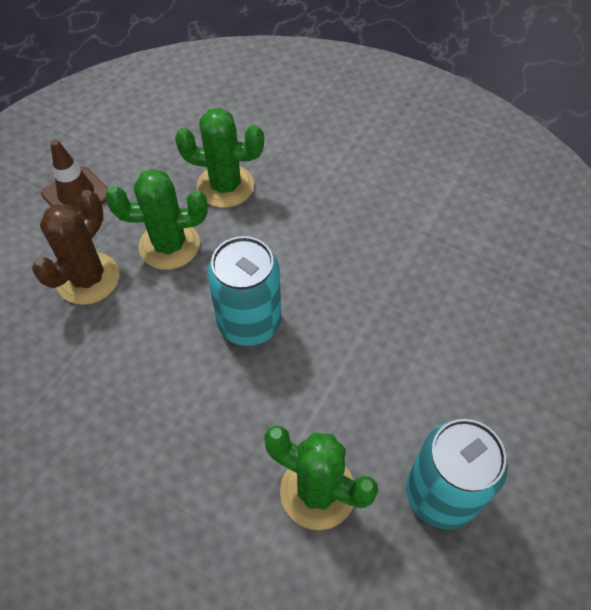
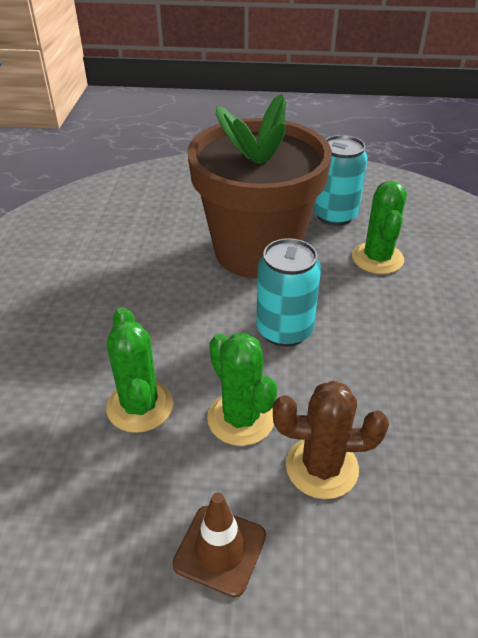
camera: 115 degrees left, 15 degrees down
(395, 354) = (256, 251): none -> brown flower pot

